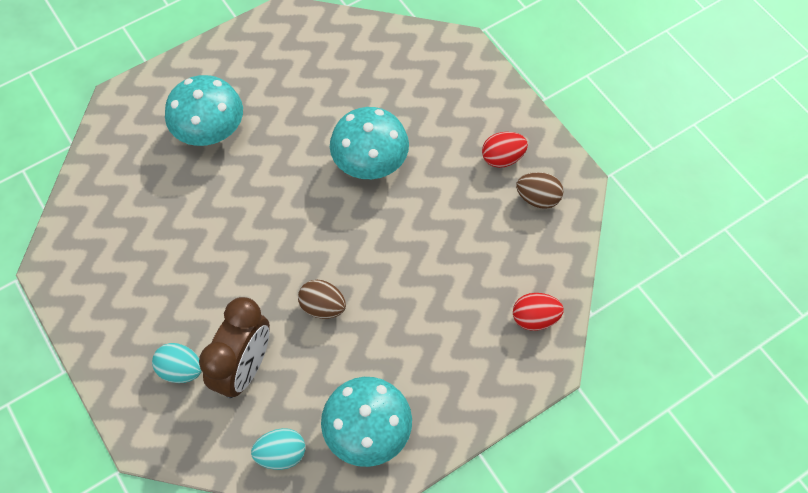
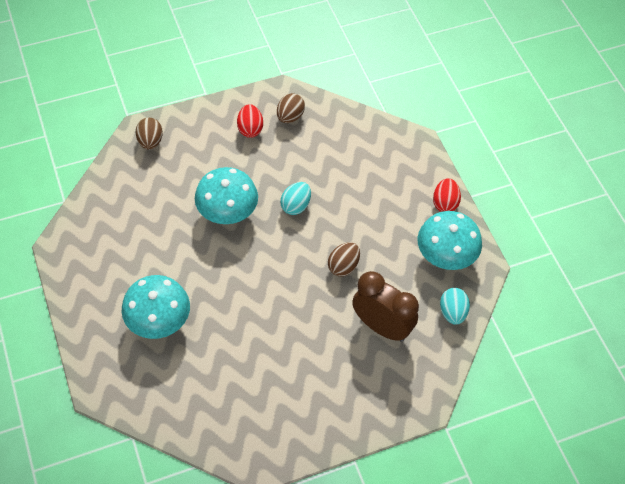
camera: 80 degrees left, 5 degrees down
(181, 370) = (373, 371): turquoise egg -> turquoise egg (295, 206)
(449, 60) = (150, 141): none -> brown egg
(535, 318) = (382, 141): red egg -> red egg (445, 203)

